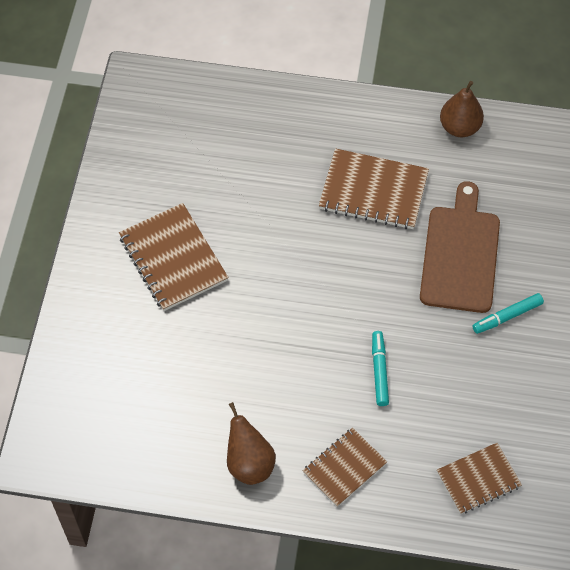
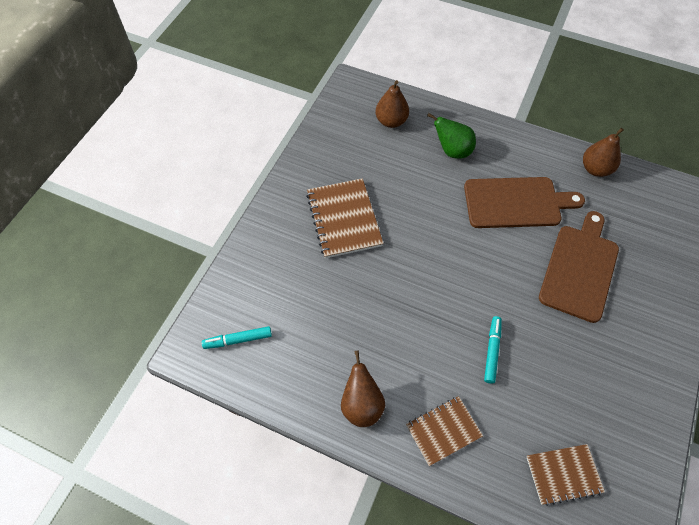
camera: 15 degrees right, 0 degrees up
(199, 119) = (391, 121): none -> brown pear
(284, 142) = (452, 151): none -> green pear
(373, 191) = (516, 202): brown notebook -> brown cutting board
(507, 316) = (612, 331): turquoise marker -> turquoise marker (238, 340)

